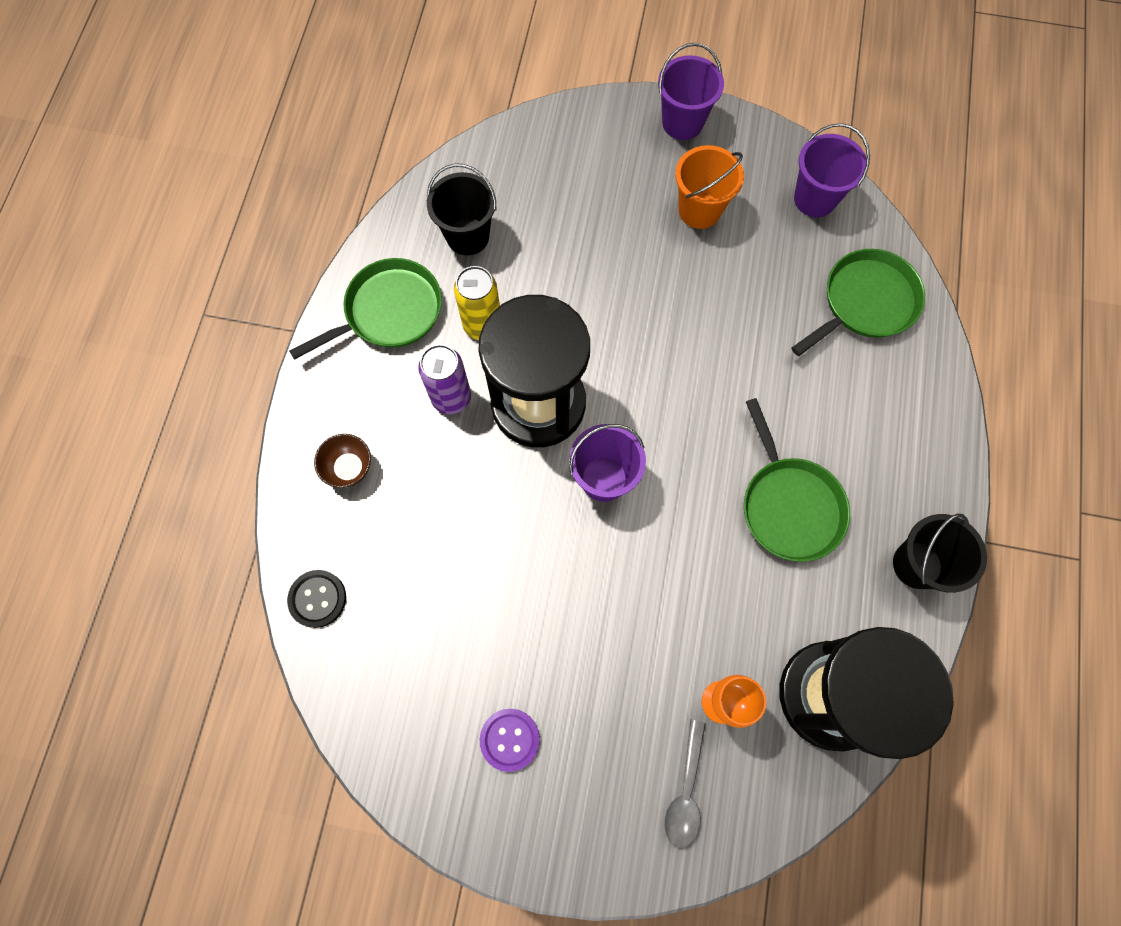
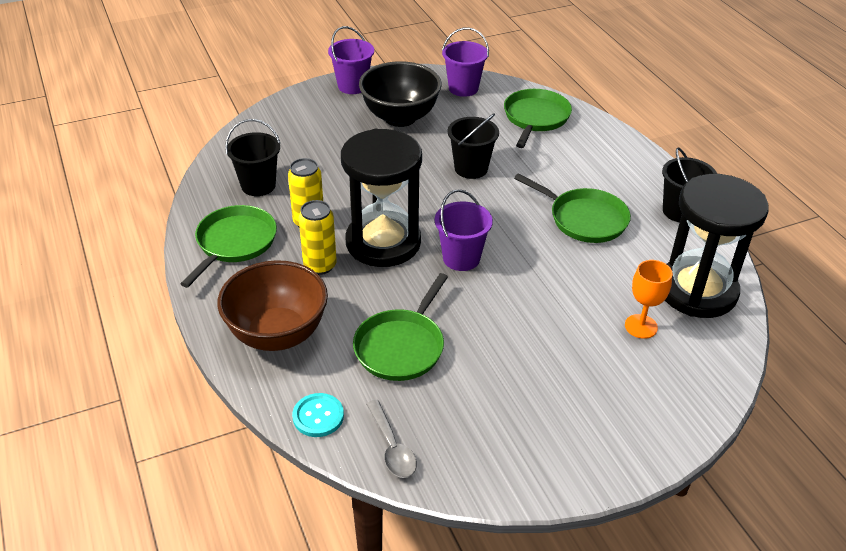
camera: 35 degrees left, 30 degrees down
(317, 599) = (318, 416): black button -> turquoise button
(349, 468) = (277, 334): brown bowl -> brown bowl, size x2.22
(451, 398) = (320, 265): purple can -> yellow can
(454, 563) = (401, 347): none -> green pan
(509, 739) = (529, 418): purple button -> none
(685, 791) = (665, 381): grey spoon -> grey spoon (392, 447)
(699, 210) = (400, 117): orange bucket -> black bowl
(719, 345) = (471, 168): none -> black bucket

